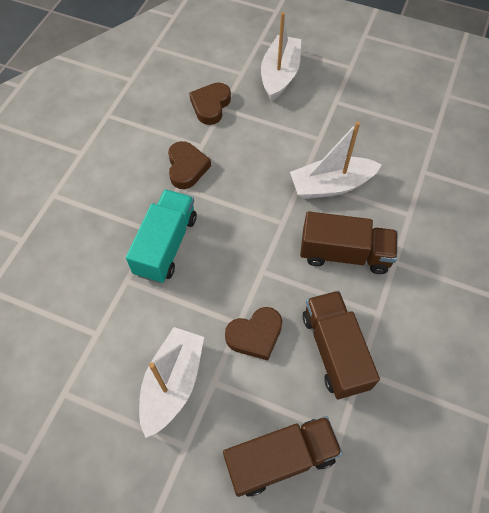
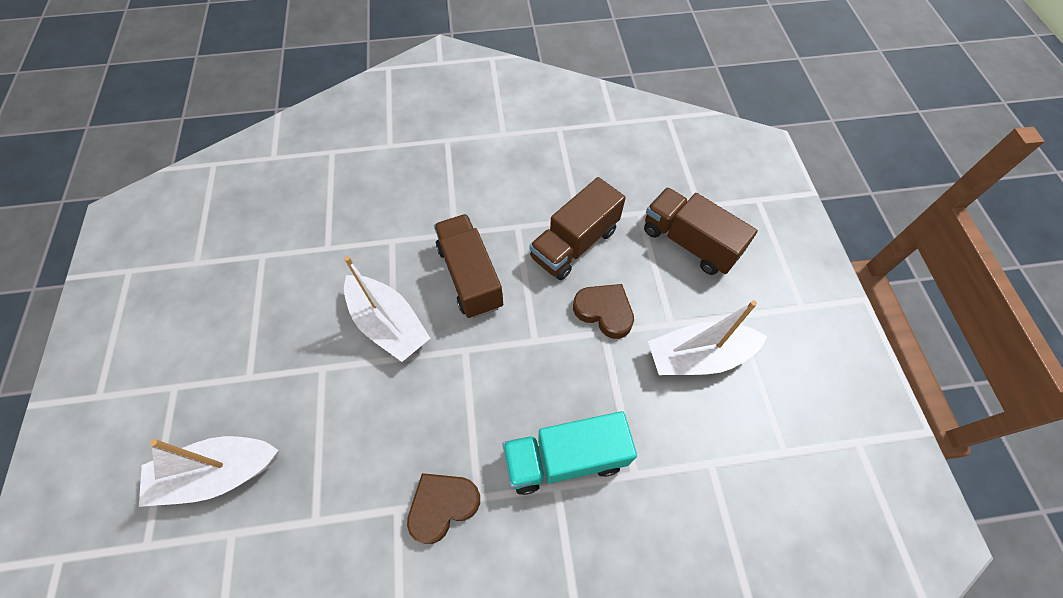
camera: 120 degrees left, 0 degrees up
(210, 106) = (317, 541): brown heart -> none

